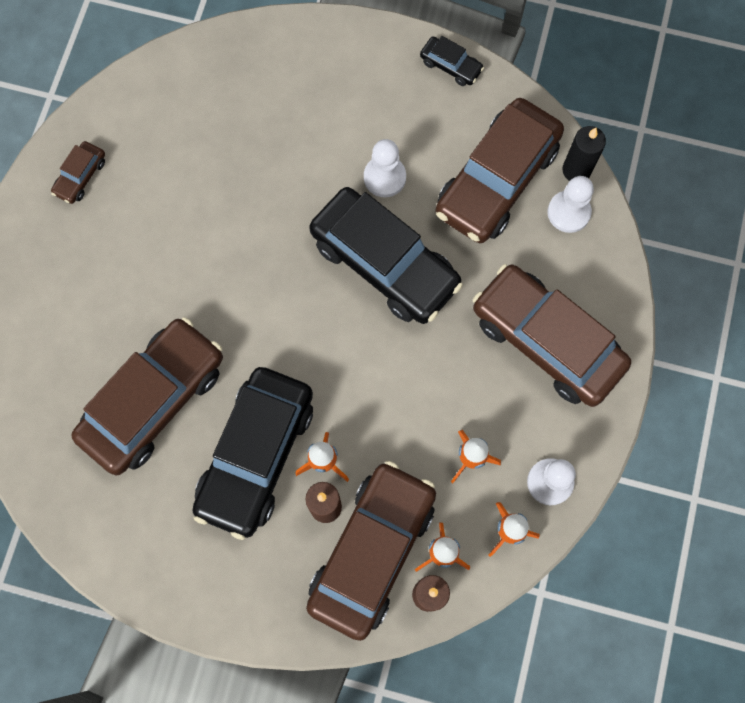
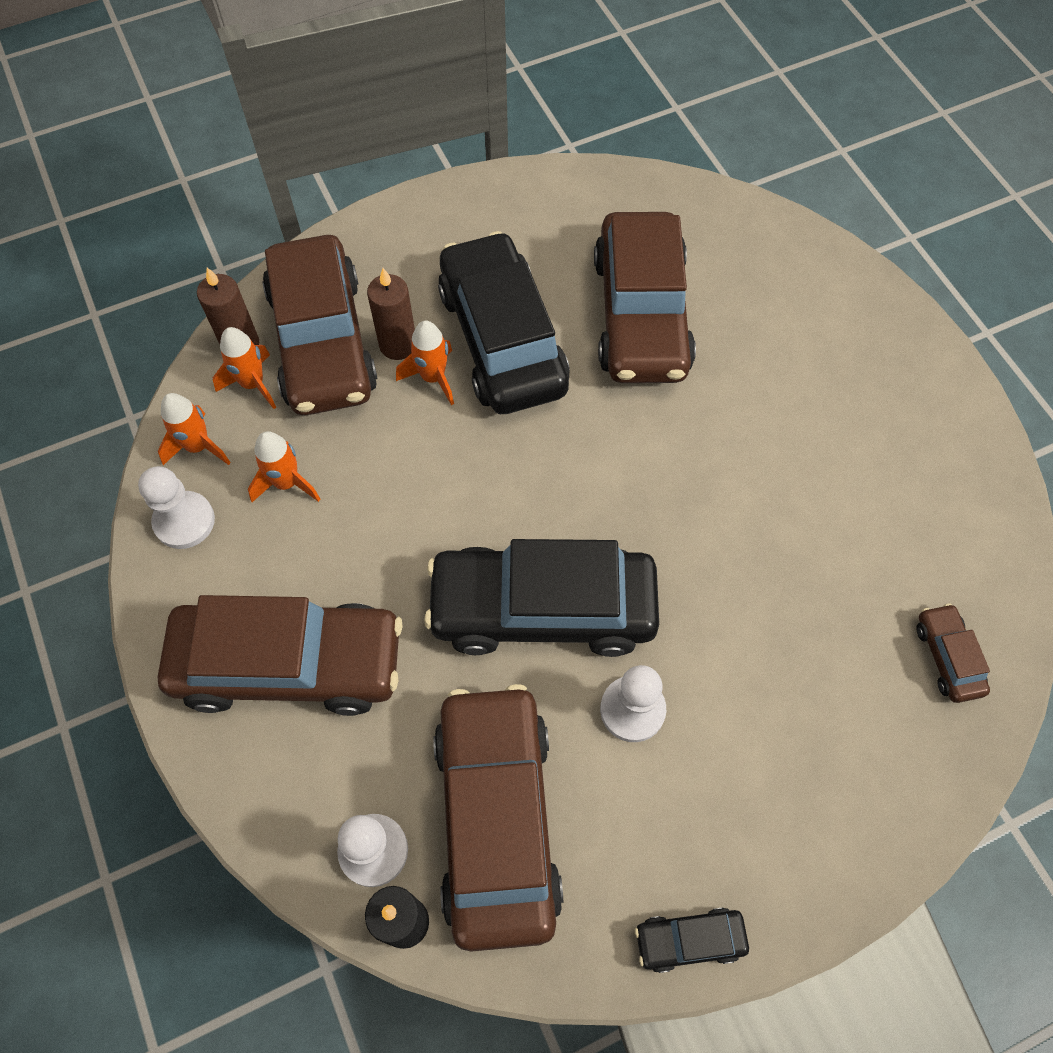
camera: 140 degrees right, 10 degrees down
(81, 176) = (938, 449): brown car -> brown car (947, 657)

